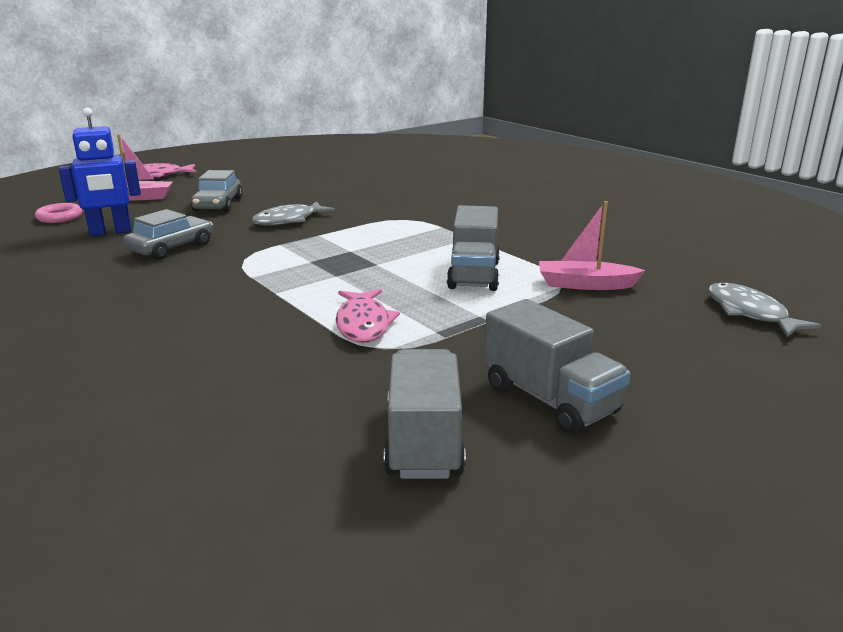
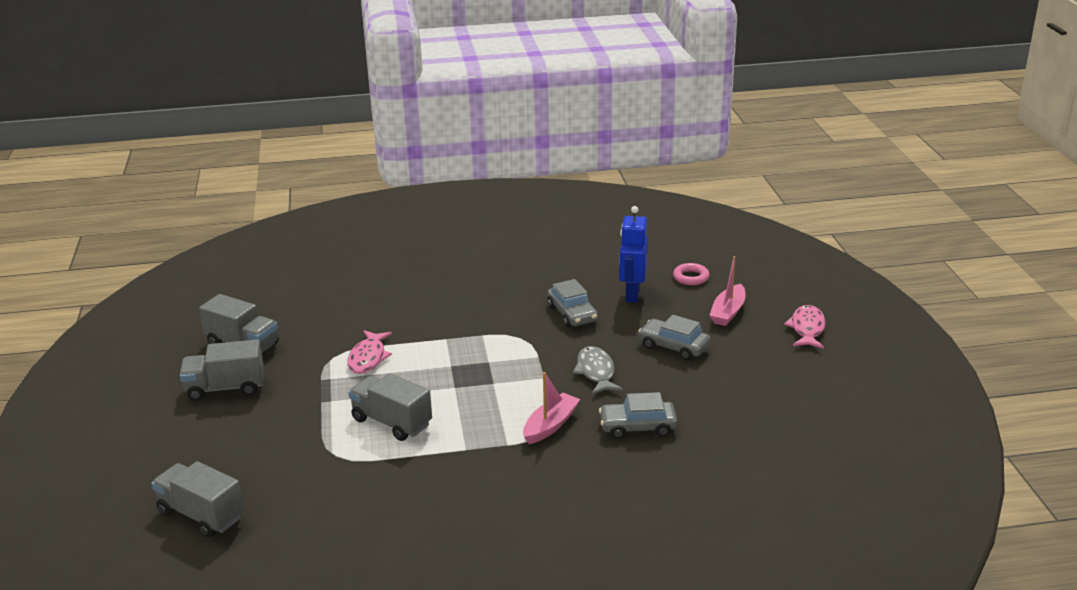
camera: 120 degrees right, 5 degrees up
(361, 197) = (637, 427): none -> grey car
(363, 324) = (368, 358): pink fish -> pink fish turned 105 degrees counterclockwise
(585, 285) = (322, 465): pink boat -> pink boat (550, 425)
(750, 313) = (201, 515): grey fish -> grey truck

